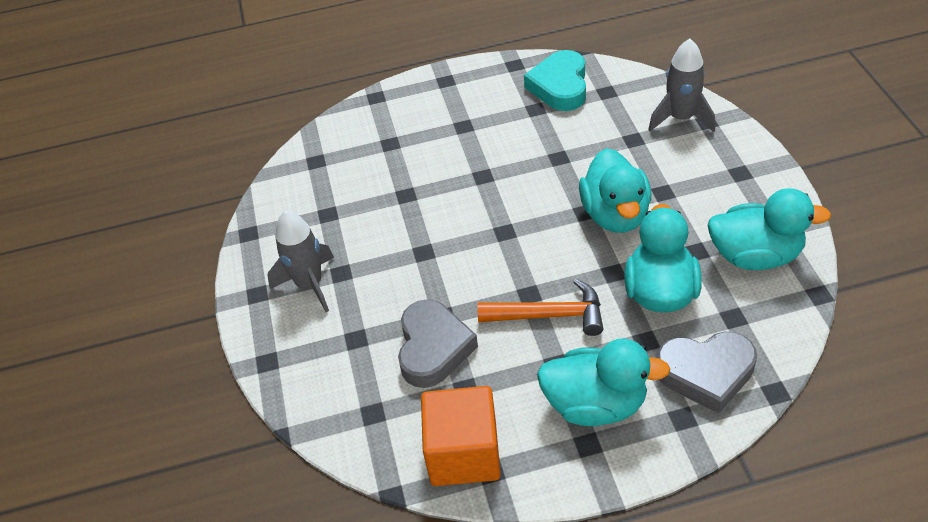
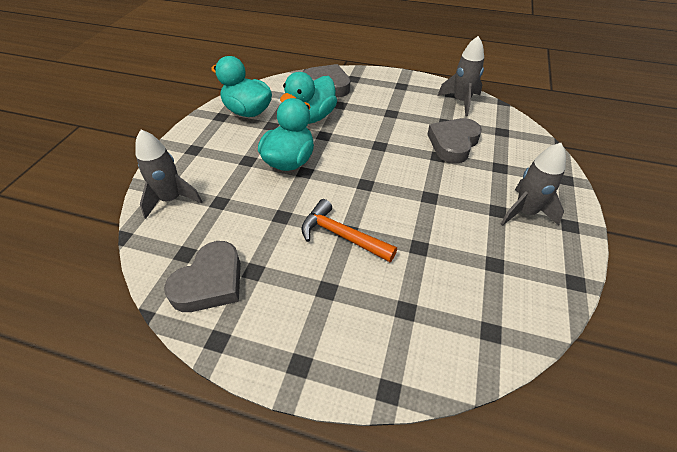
camera: 155 degrees left, 0 degrees up
(464, 453) = (461, 102): orange cube -> grey rocket
(549, 315) = (377, 131): orange hammer -> orange hammer (342, 235)
(560, 86) = (210, 282): turquoise heart -> grey heart
(595, 404) = (386, 94): turquoise duck -> none

